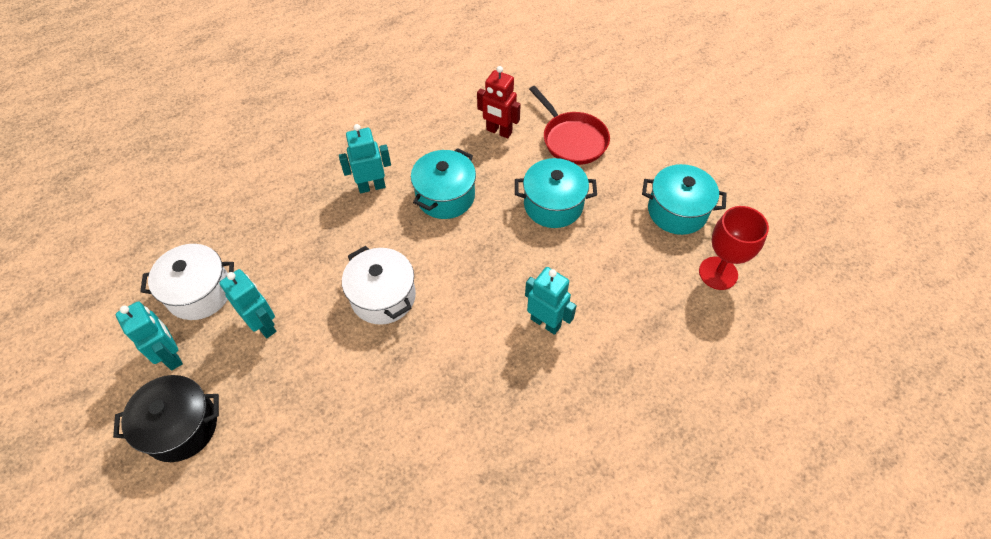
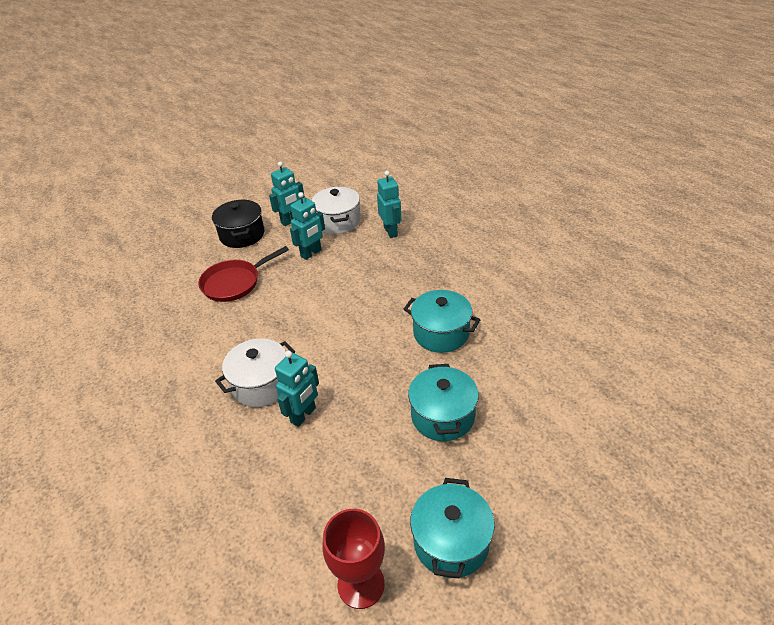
camera: 90 degrees right, 15 degrees down
(372, 186) = (444, 286): turquoise robot -> turquoise robot (391, 231)
(383, 297) = (333, 308): white pot -> white pot (261, 384)
(499, 131) = (535, 365): red robot -> none
(572, 139) = (542, 430): red pan -> red pan (234, 283)

